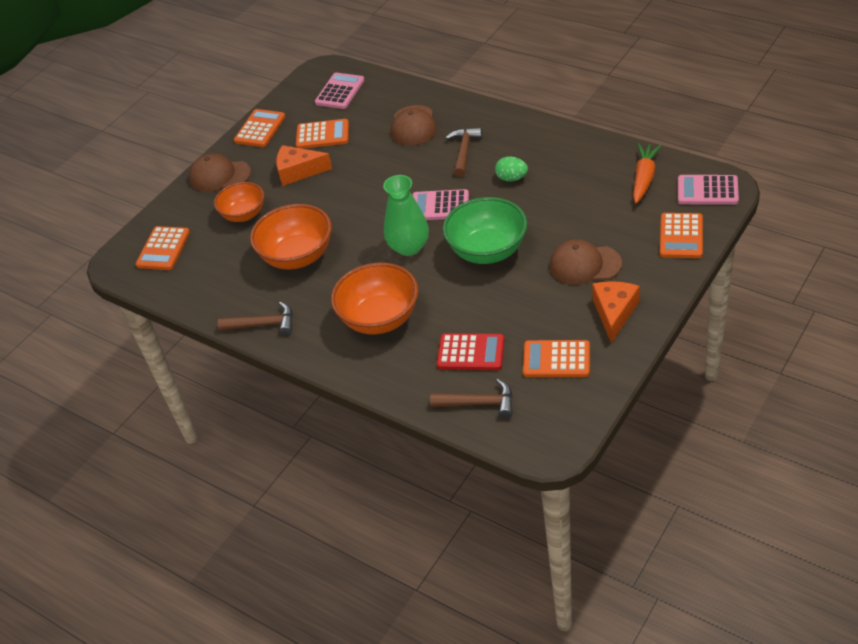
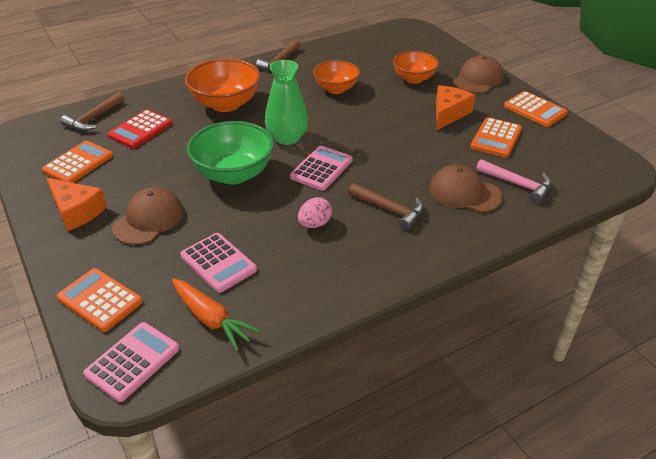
camera: 110 degrees right, 5 degrees down
(163, 249) = (406, 43): orange calculator -> none
(297, 256) = (336, 89): orange bowl -> orange bowl, size x0.65
(340, 92) = (568, 166): pink calculator -> pink calculator (218, 263)
(383, 107) = (517, 184): none -> pink hammer
(511, 178) = (315, 224): green egg -> pink egg

